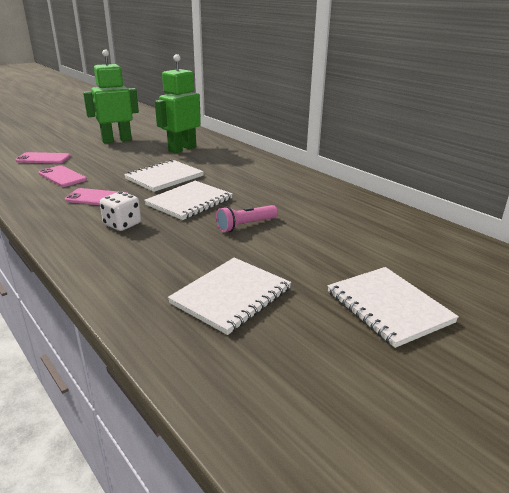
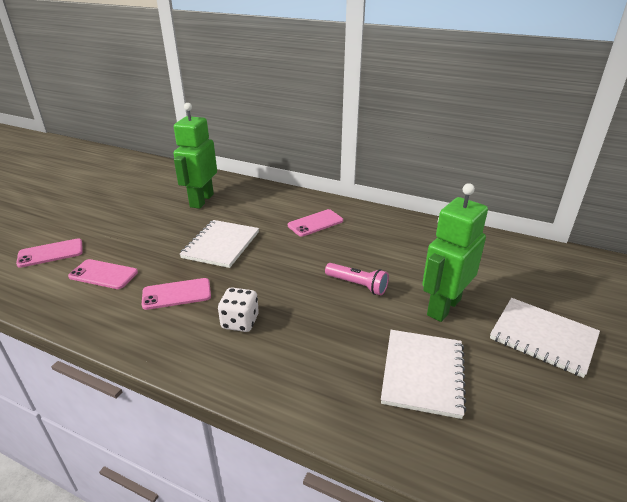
camera: 25 degrees left, 5 degrees up
(116, 140) = (115, 204): green robot -> green robot (443, 307)
(189, 202) = (278, 271): white notebook -> none
(246, 225) = (357, 285): pink flashlight -> pink flashlight turned 90 degrees counterclockwise
(259, 179) = (315, 223): none -> pink phone

